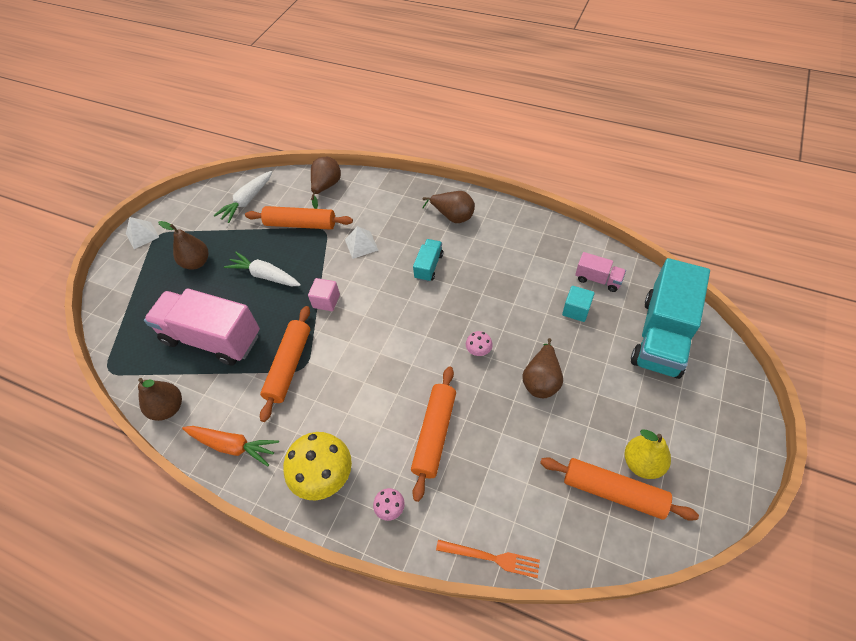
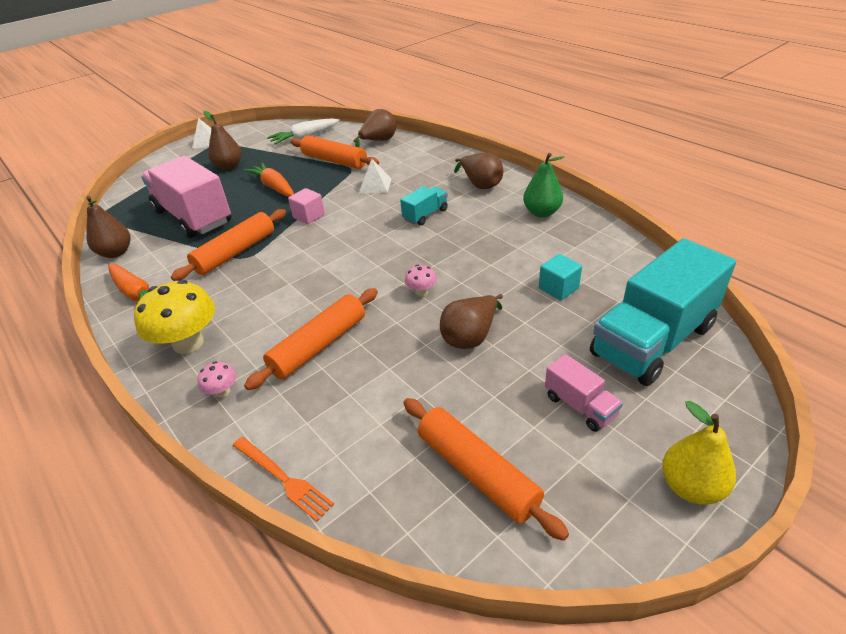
camera: 25 degrees right, 15 degrees down
(265, 275) = (274, 187): white carrot -> orange carrot
(520, 234) = (541, 212): none -> green pear
(598, 279) = (605, 269): pink truck -> pink truck (580, 406)
(642, 463) = (536, 457): yellow pear -> yellow pear (691, 487)

